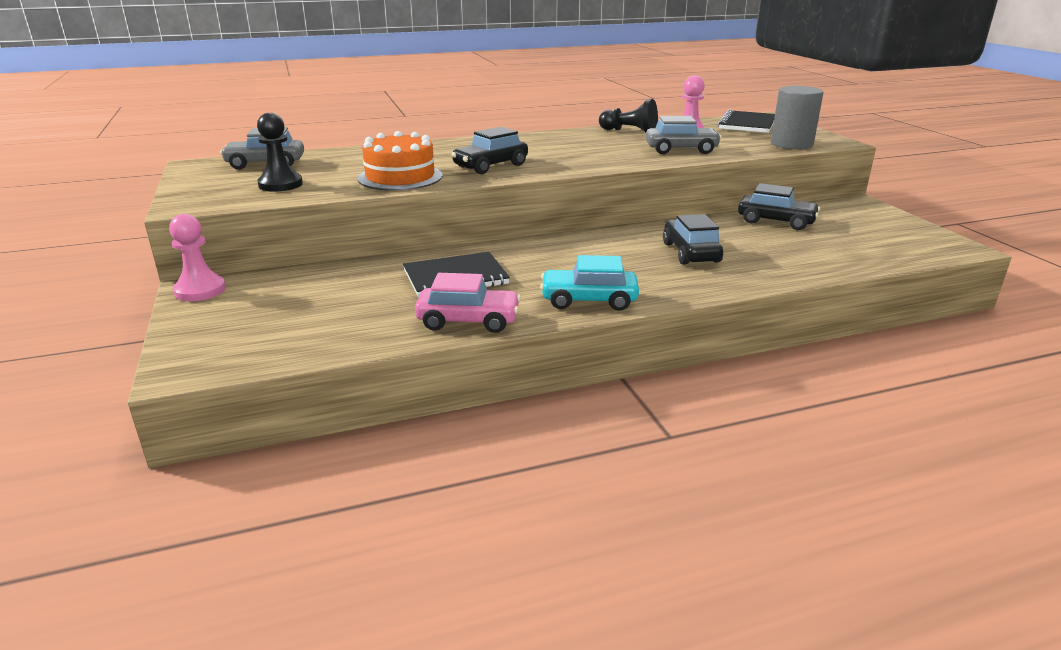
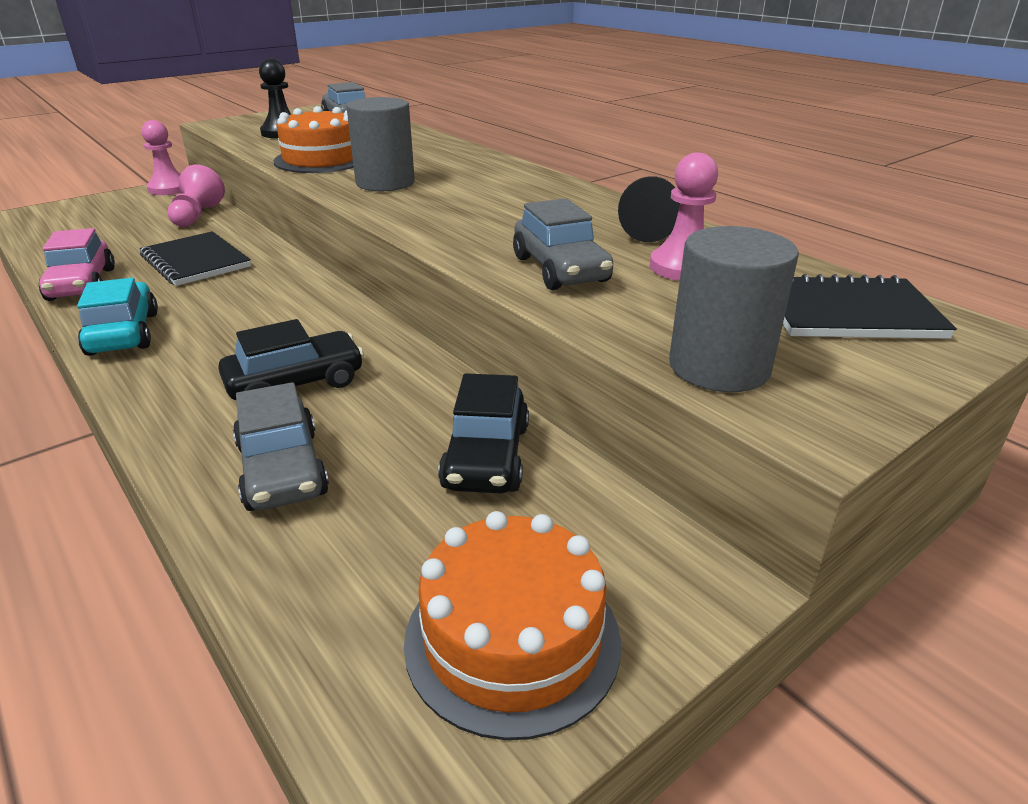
camera: 70 degrees right, 5 degrees up
(322, 277) = (197, 215): none -> pink pawn
(491, 166) = (385, 183): black car -> grey cylinder
(781, 259) = (282, 470): none -> grey car
(892, 230) = (512, 639): none -> orange cake

